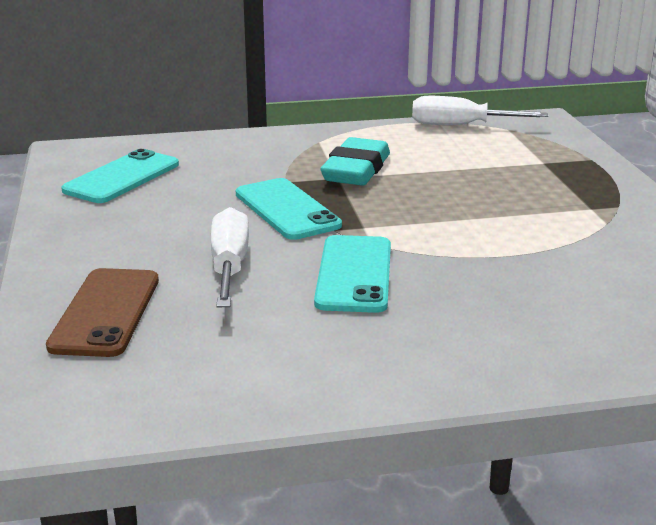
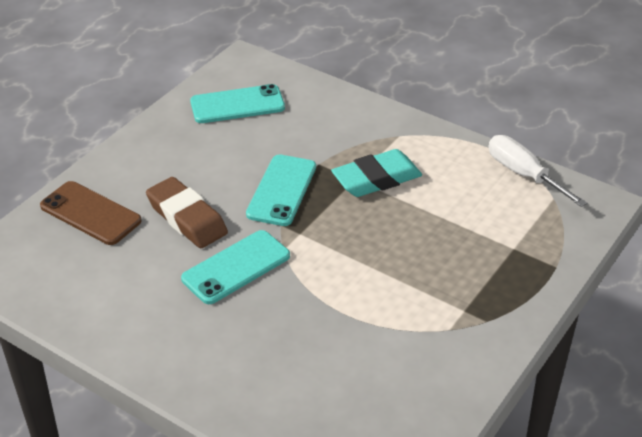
camera: 45 degrees right, 15 degrees up
(105, 312) = (90, 213): brown phone -> brown phone turned 75 degrees clockwise
(229, 266) = (187, 218): white screwdriver -> brown eraser

